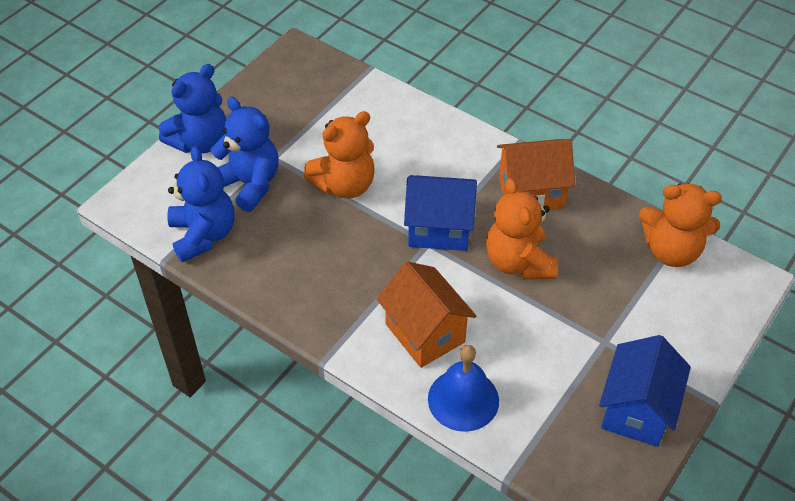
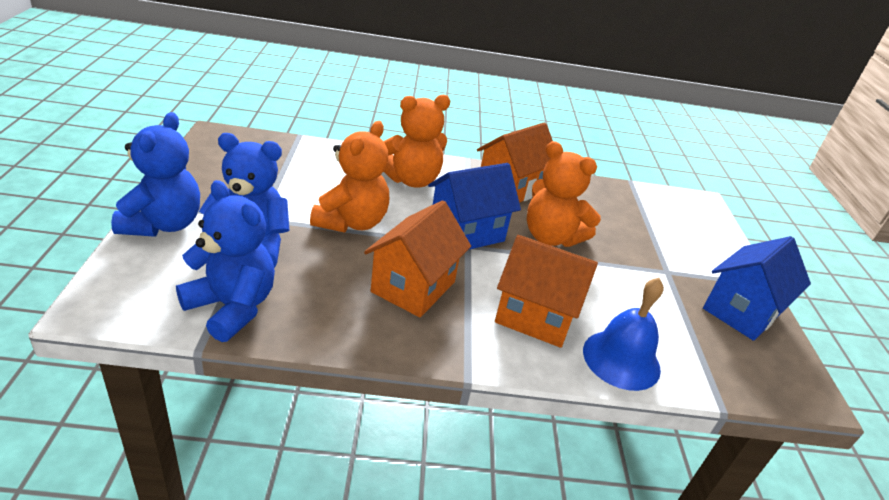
camera: 40 degrees left, 15 degrees down
(346, 267) = (413, 287): none -> orange house
(636, 410) = (741, 311): blue house -> blue house turned 60 degrees clockwise
(671, 251) = (639, 199): orange teddy bear -> orange teddy bear (411, 180)

